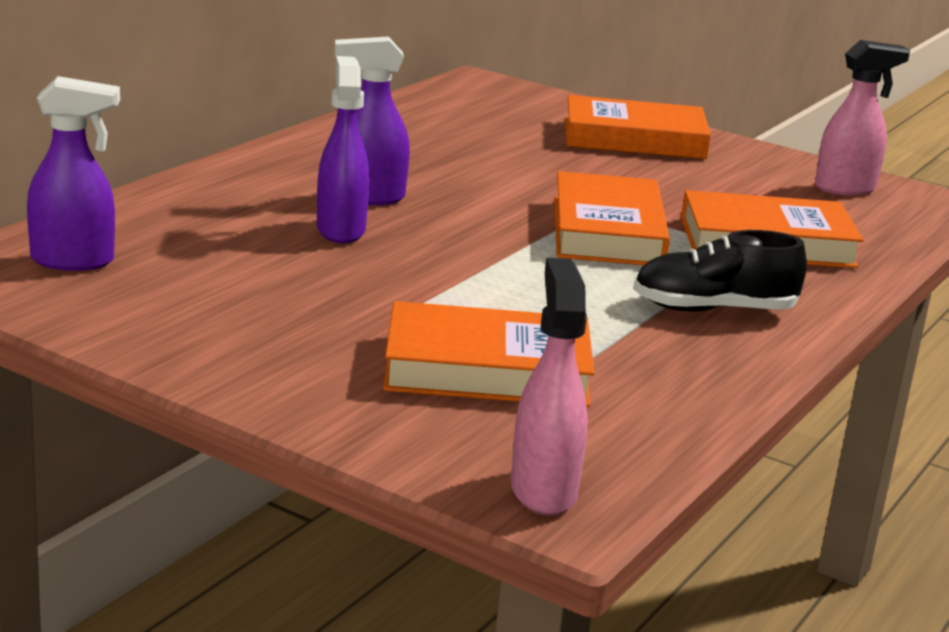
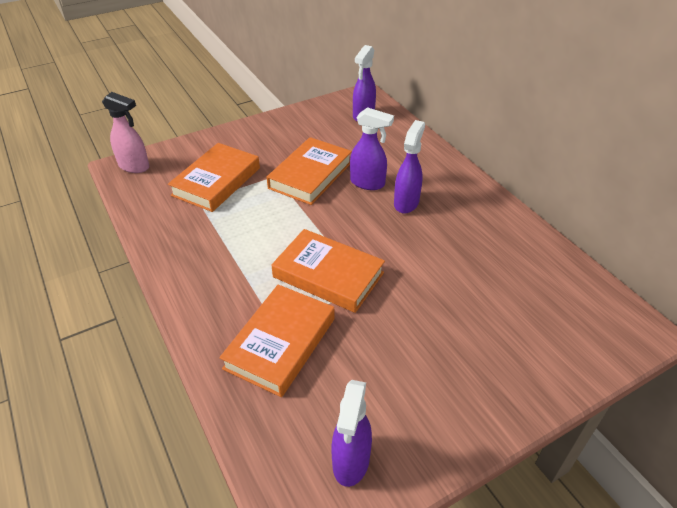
camera: 120 degrees right, 20 degrees up
(634, 139) = (491, 369): orange book -> orange book (310, 175)
(713, 310) = (217, 272): black shoe -> none
(846, 188) = (351, 462): pink spray bottle -> purple spray bottle

